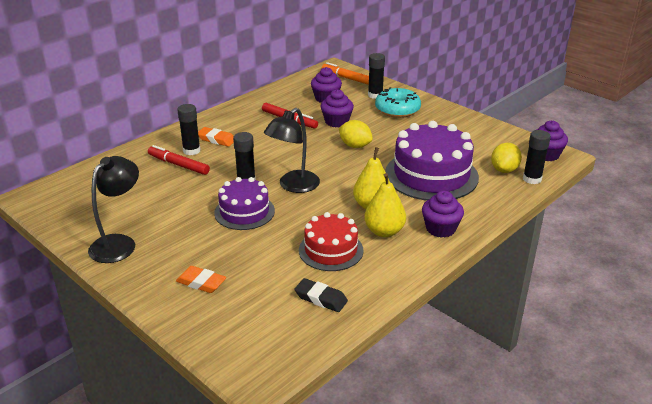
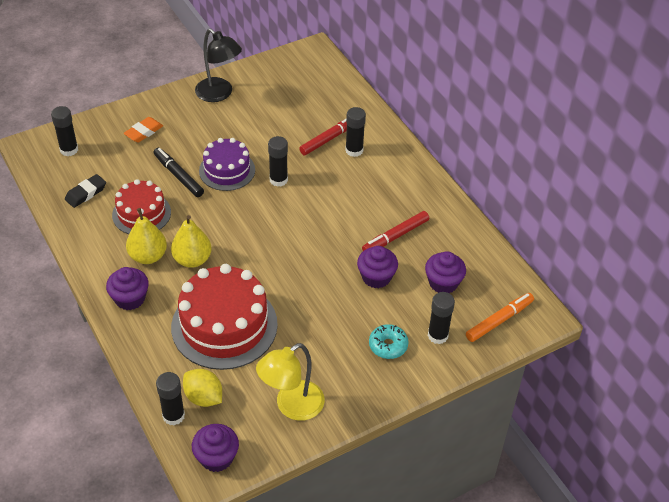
camera: 105 degrees right, 15 degrees up
(216, 140) = (370, 171): orange eraser -> none
(252, 337) = (69, 150): none -> black glue stick
(264, 240) = (178, 176): none -> black marker
(293, 186) = (254, 211): black lamp -> none
(355, 146) = (313, 278): yellow lemon -> none
(397, 110) = (388, 345): turquoise donut -> turquoise donut, size x0.64
(431, 175) = (224, 325): purple cake -> red cake
(478, 135) = (292, 406): none -> yellow lamp

